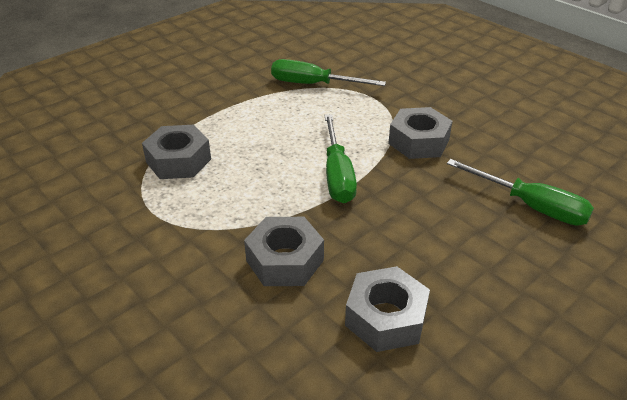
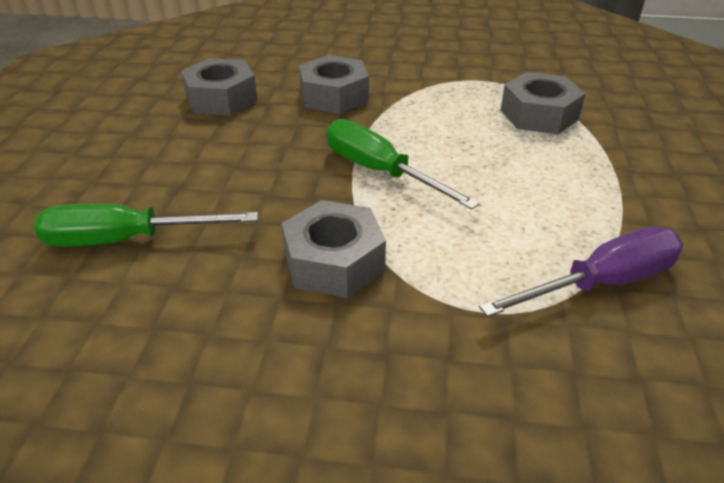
camera: 140 degrees right, 0 degrees up
(313, 84) = (601, 283): green screwdriver -> purple screwdriver

